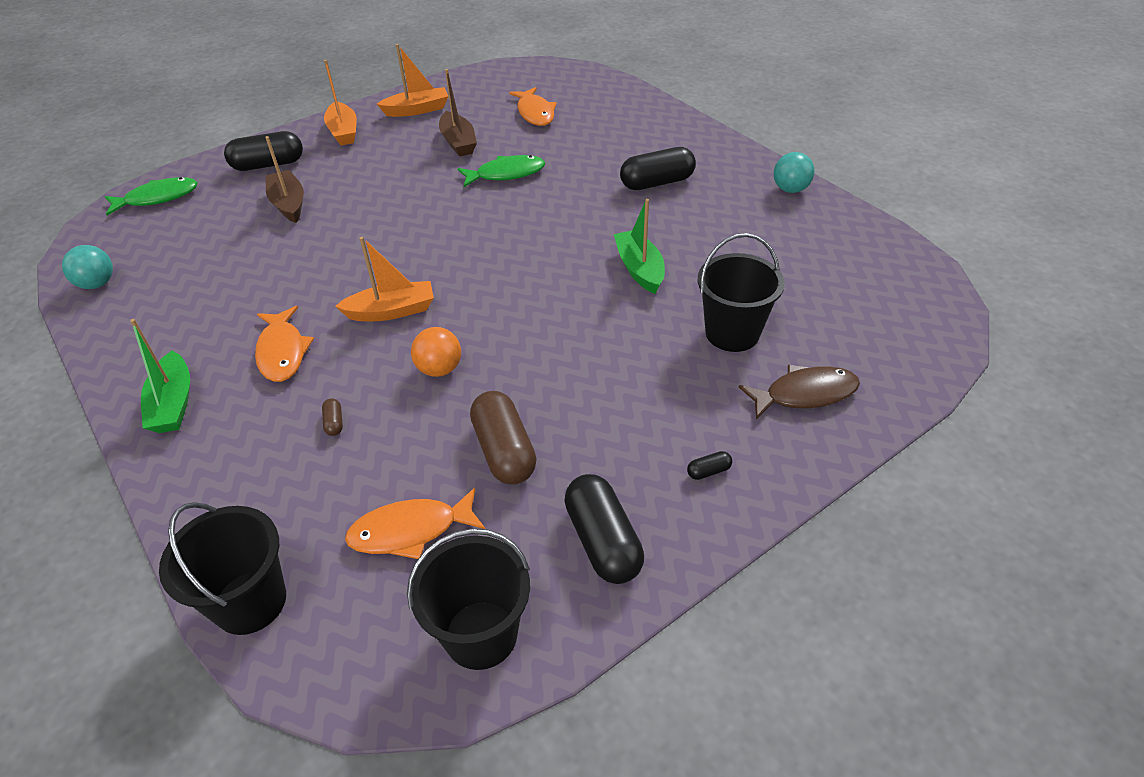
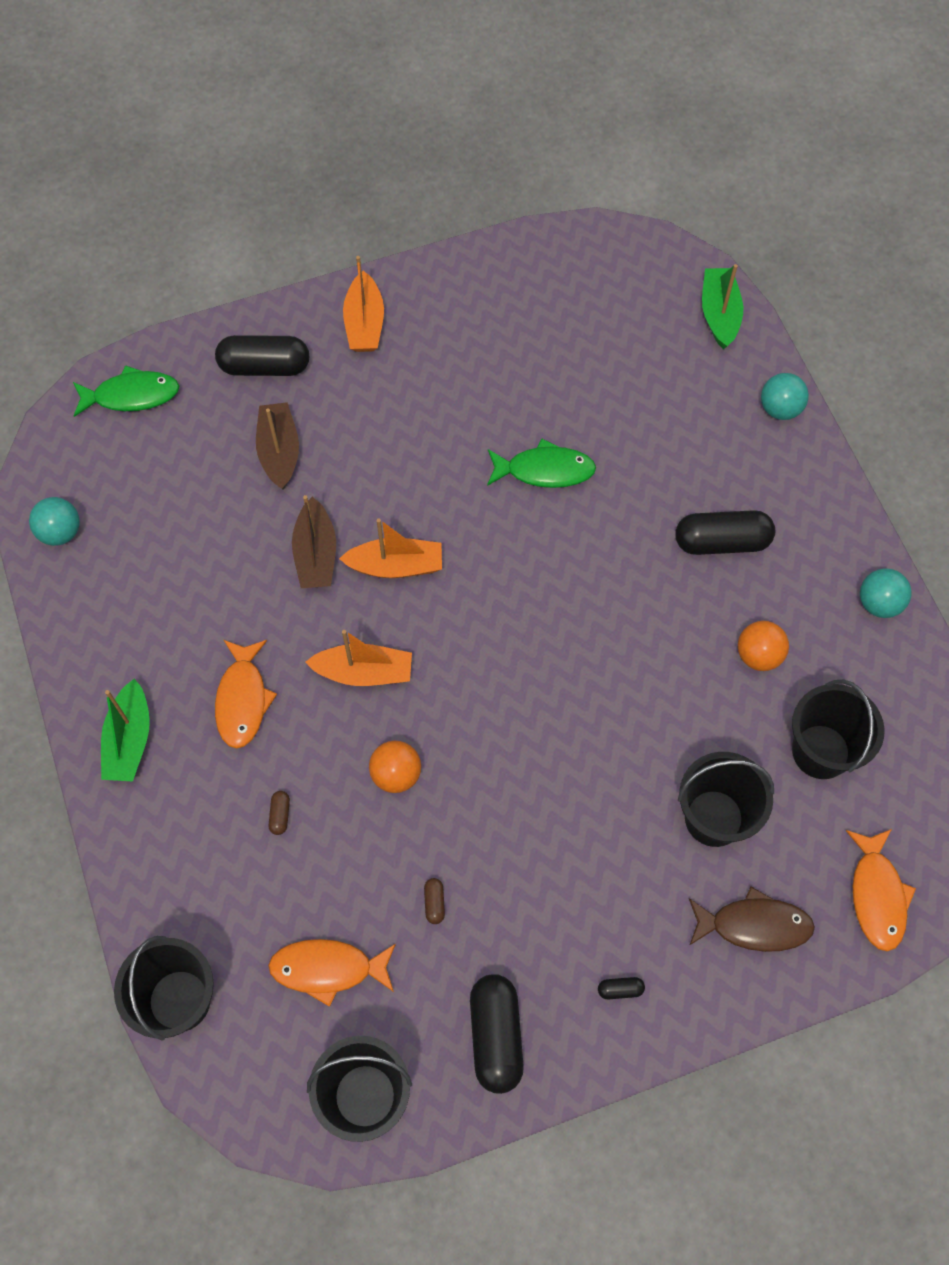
camera: 15 degrees right, 20 degrees up
(417, 110) = (465, 302): orange boat -> orange boat (396, 566)
(458, 142) = (502, 388): brown boat -> brown boat (316, 554)
(504, 451) = (434, 903): brown capsule -> brown capsule, size x0.42
(535, 113) = (614, 353): orange fish -> orange fish (877, 895)
(639, 269) = (649, 688): green boat -> green boat (719, 314)
(665, 116) = (780, 409): none -> turquoise ball
(716, 233) = (758, 655): none -> orange ball
(796, 275) = (820, 751): none -> black bucket

